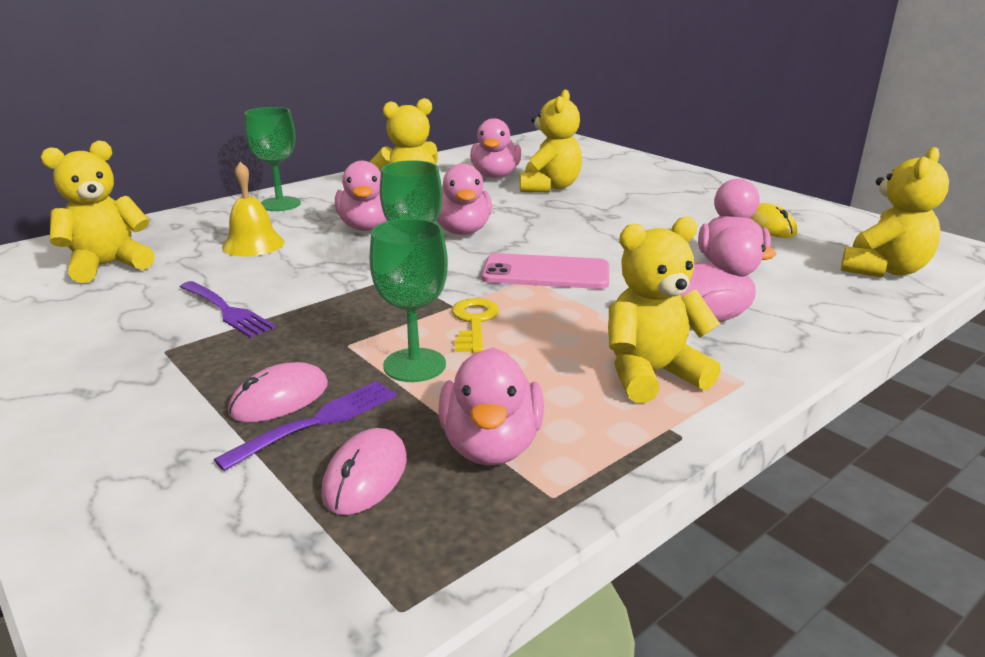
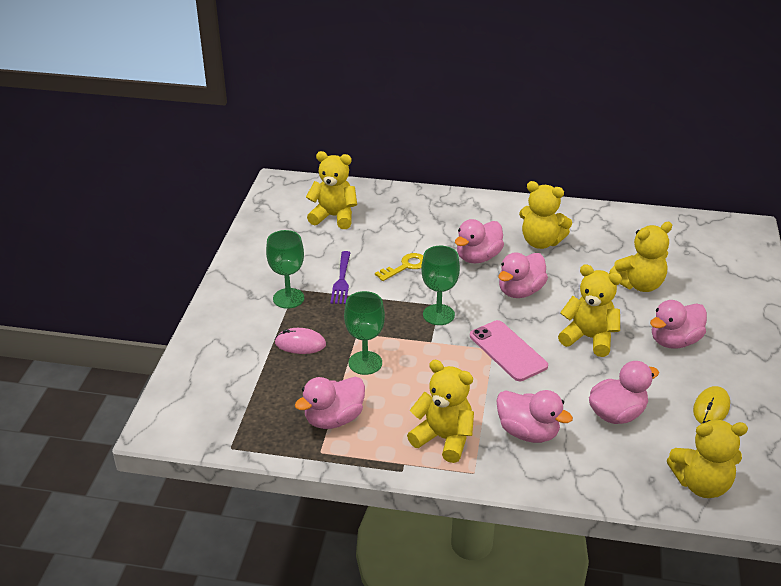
camera: 50 degrees right, 10 degrees up
(253, 244) = (408, 238): yellow bell -> none
(280, 204) = (463, 209): green goblet -> green goblet (288, 298)
(318, 421) = (298, 364): purple fork -> none
(365, 476) = (281, 398): pink mouse -> none
(474, 322) = (423, 357): yellow key -> yellow key (405, 266)
(495, 176) = (625, 252): pink duck -> pink duck (674, 341)
(590, 232) = (589, 338): none -> yellow teddy bear

